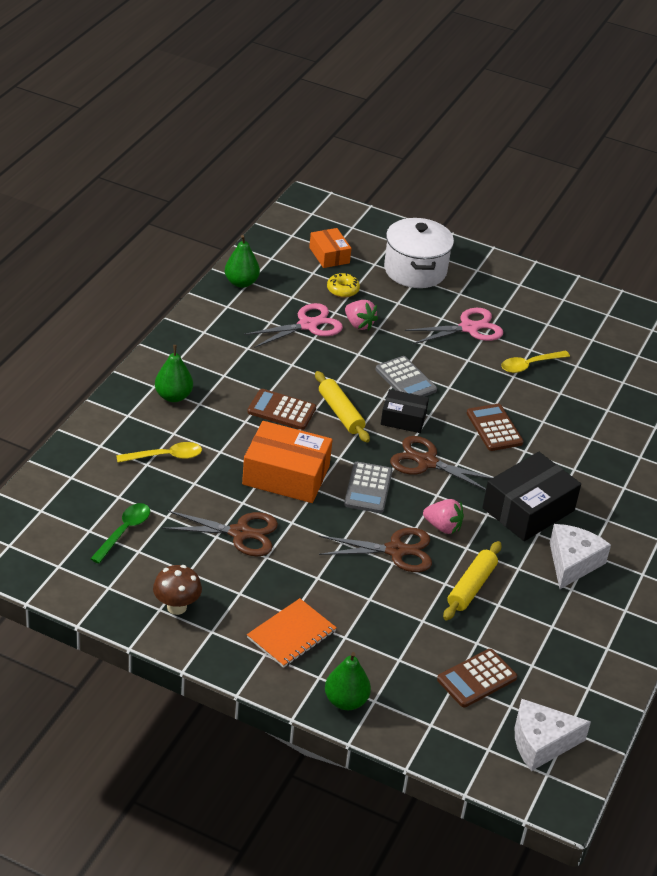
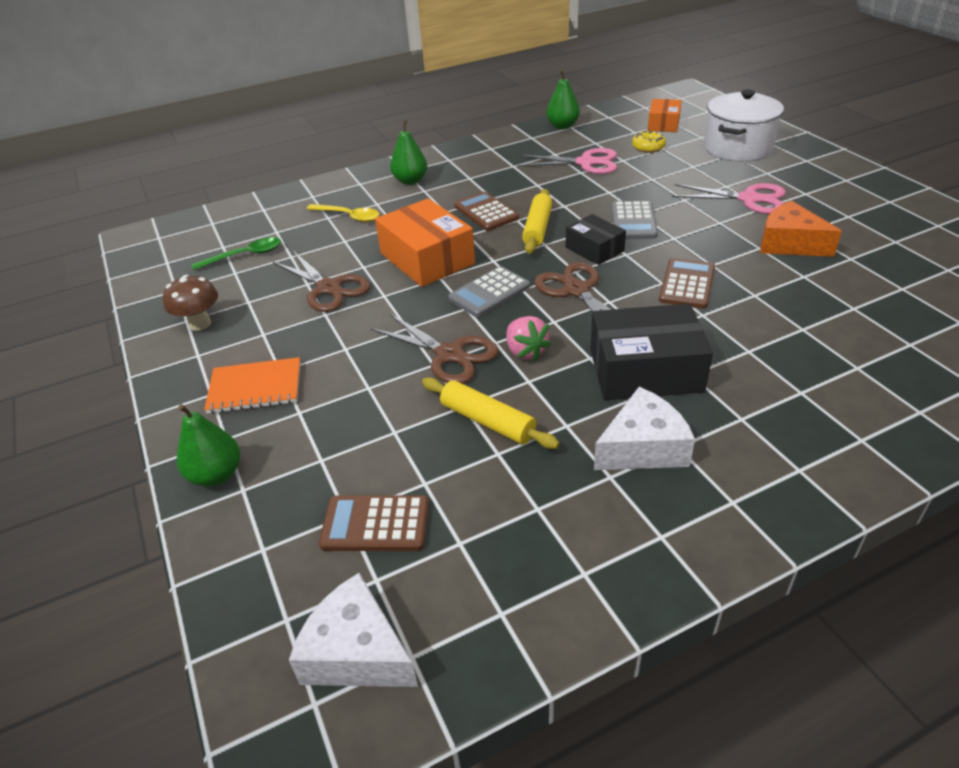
camera: 45 degrees right, 0 degrees up
(359, 324) = (635, 172): pink strawberry -> none
(471, 587) = (488, 421): yellow rolling pin -> yellow rolling pin turned 60 degrees clockwise
(529, 365) = (789, 243): yellow spoon -> orange cheese

